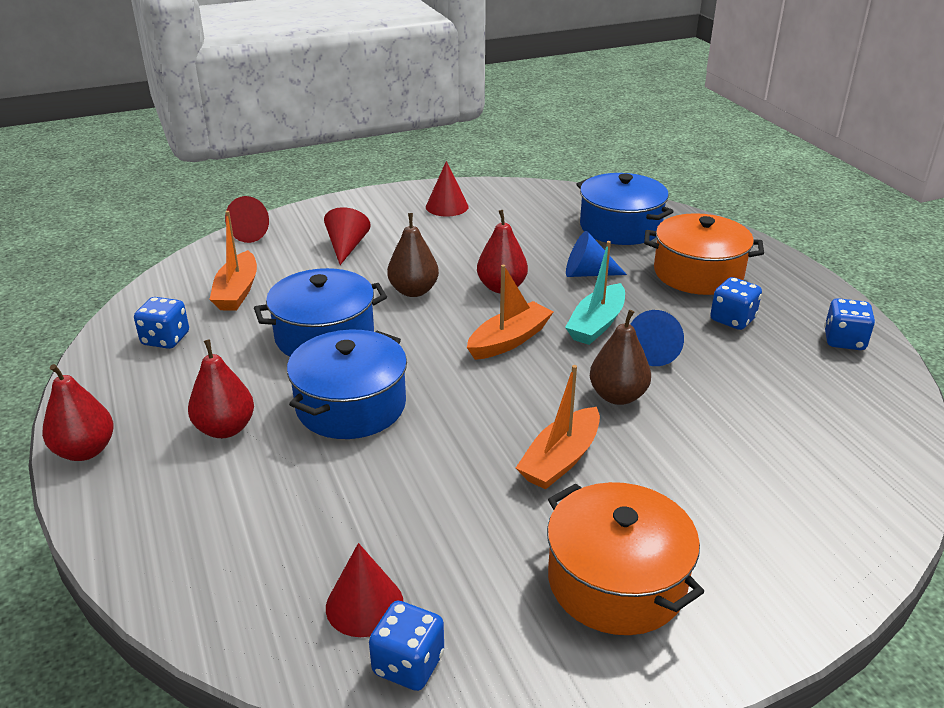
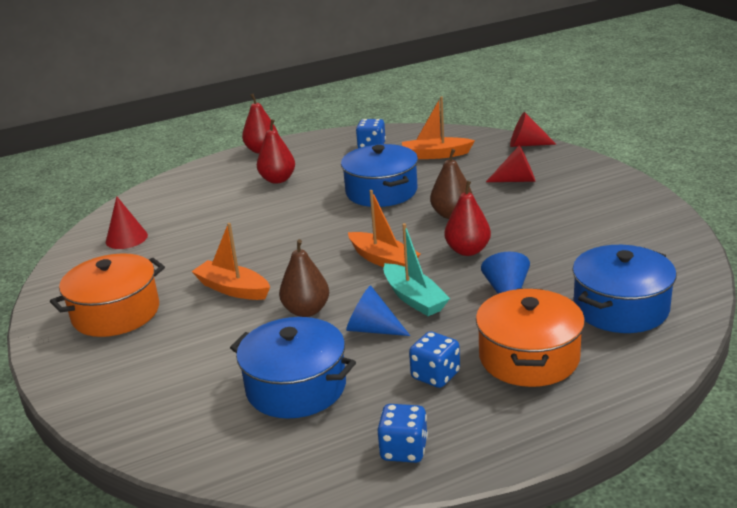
camera: 90 degrees right, 5 degrees down
(351, 405) = (299, 211): blue pot -> blue pot (296, 387)
(408, 664) = (83, 254): blue dice -> none
(447, 206) = (618, 212): red cone -> none
(596, 324) = (414, 298): turquoise boat -> turquoise boat turned 150 degrees counterclockwise

